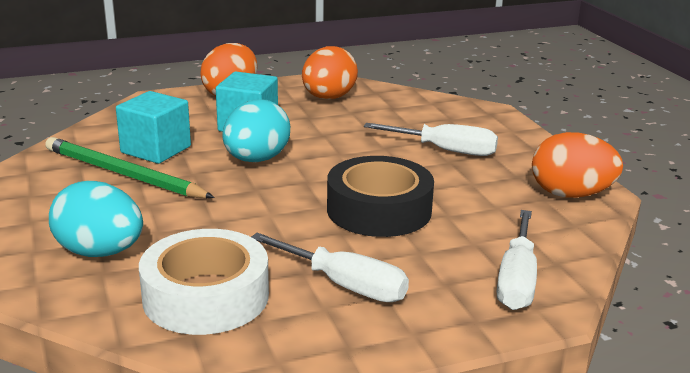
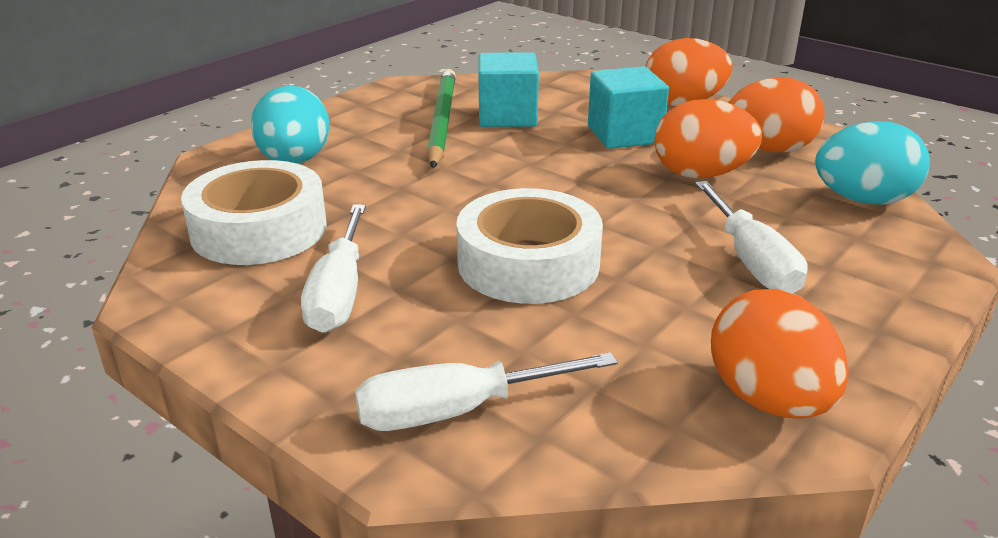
camera: 60 degrees right, 5 degrees up
(256, 160) = (553, 163): turquoise egg -> turquoise egg (862, 200)
(334, 125) = (701, 174): none -> orange egg
(379, 210) = (528, 263): black tape -> white tape

